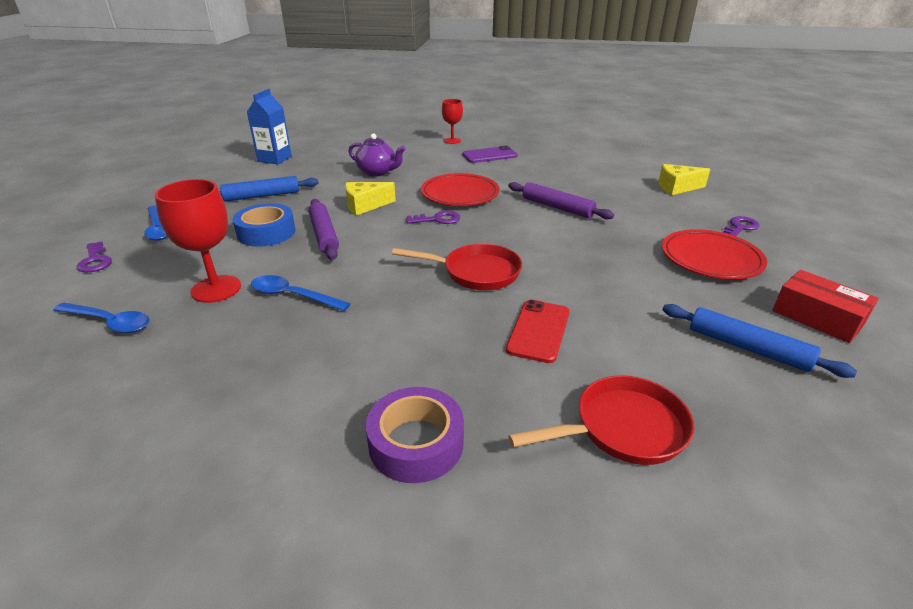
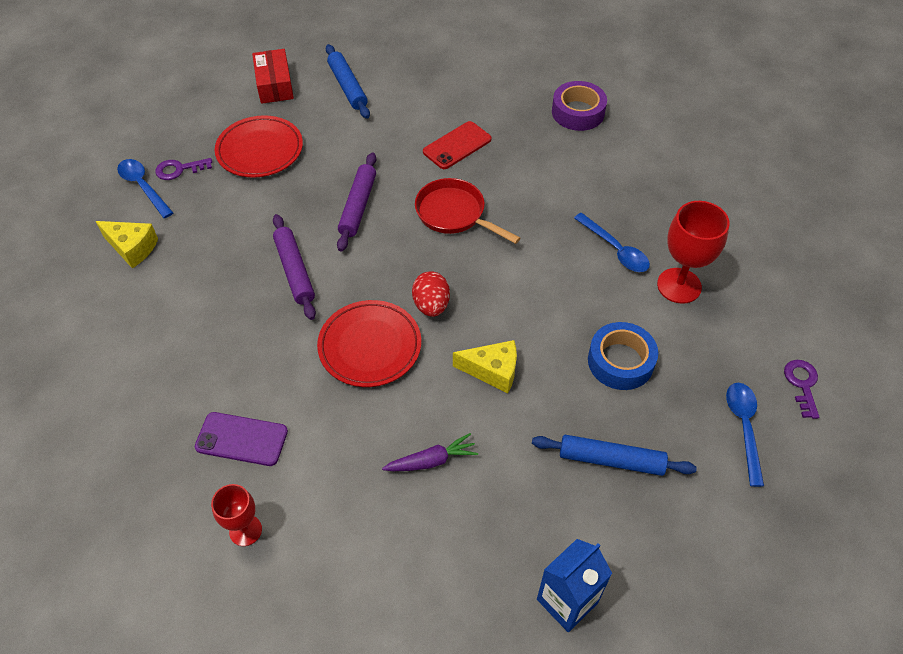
camera: 150 degrees left, 20 degrees up
(109, 322) = (765, 278): blue spoon -> blue spoon (143, 187)
(324, 235) = (561, 329): purple rolling pin -> purple rolling pin (358, 206)
(377, 172) = (431, 461): purple teapot -> purple carrot
(438, 219) = (431, 305): purple key -> red egg
(623, 428) = (470, 80): red pan -> none

